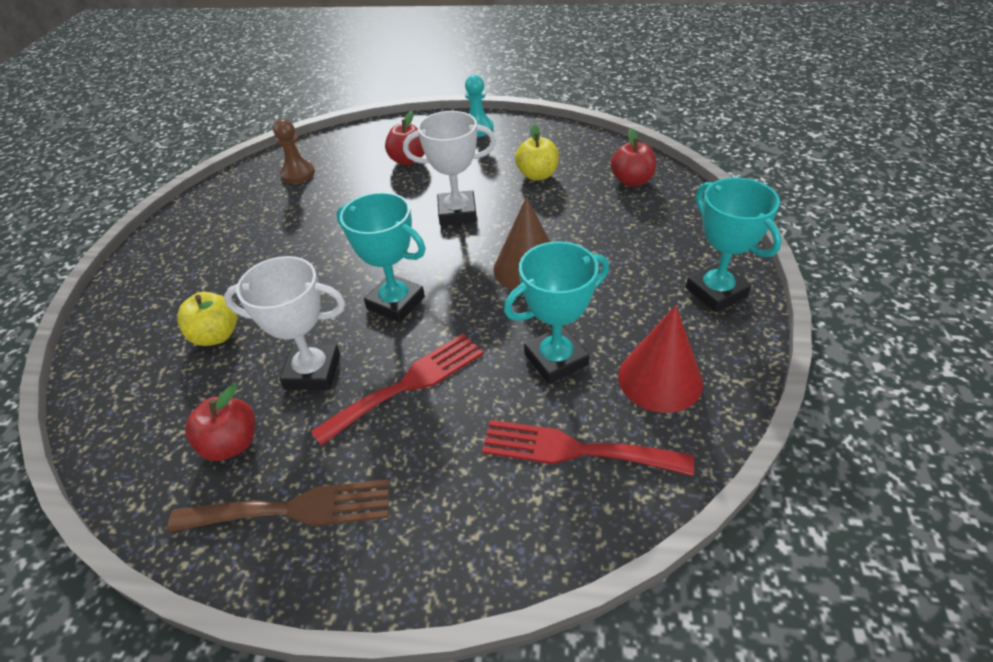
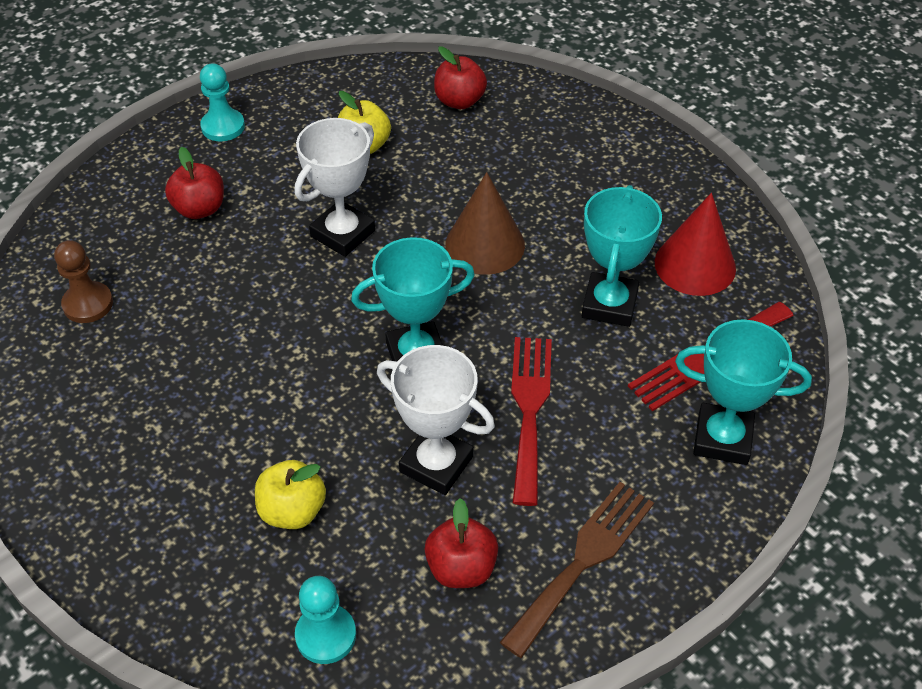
camera: 50 degrees left, 5 degrees up
(125, 415) = (326, 635): none -> turquoise pawn
(312, 371) = (436, 464): white trophy -> white trophy turned 75 degrees clockwise
(716, 292) = (649, 167): turquoise trophy -> turquoise trophy (722, 438)

